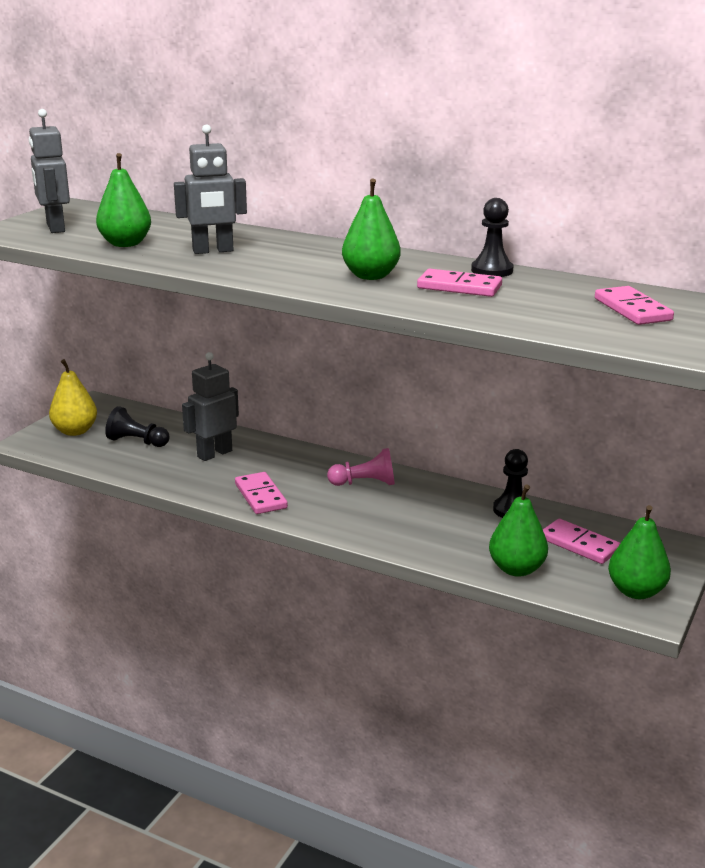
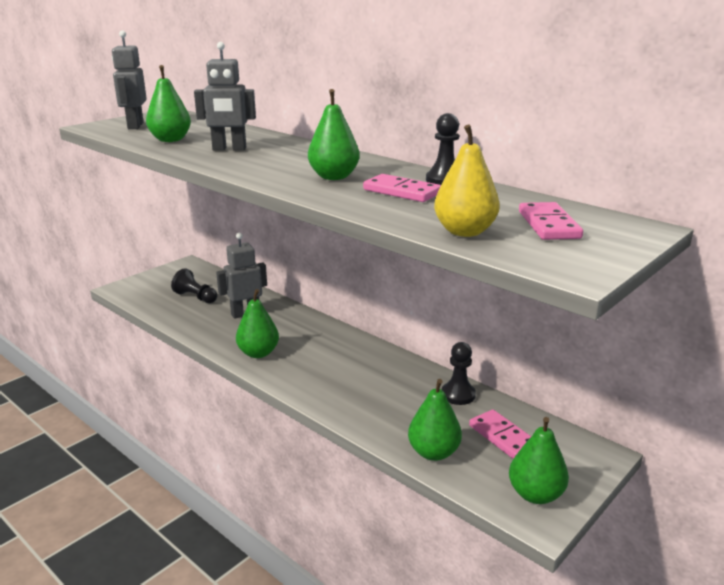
camera: 15 degrees right, 0 degrees up
(75, 431) = (158, 284): yellow pear -> yellow pear (464, 232)
(261, 496) = (258, 353): pink domino -> green pear
(365, 483) = (346, 353): pink pawn -> none

